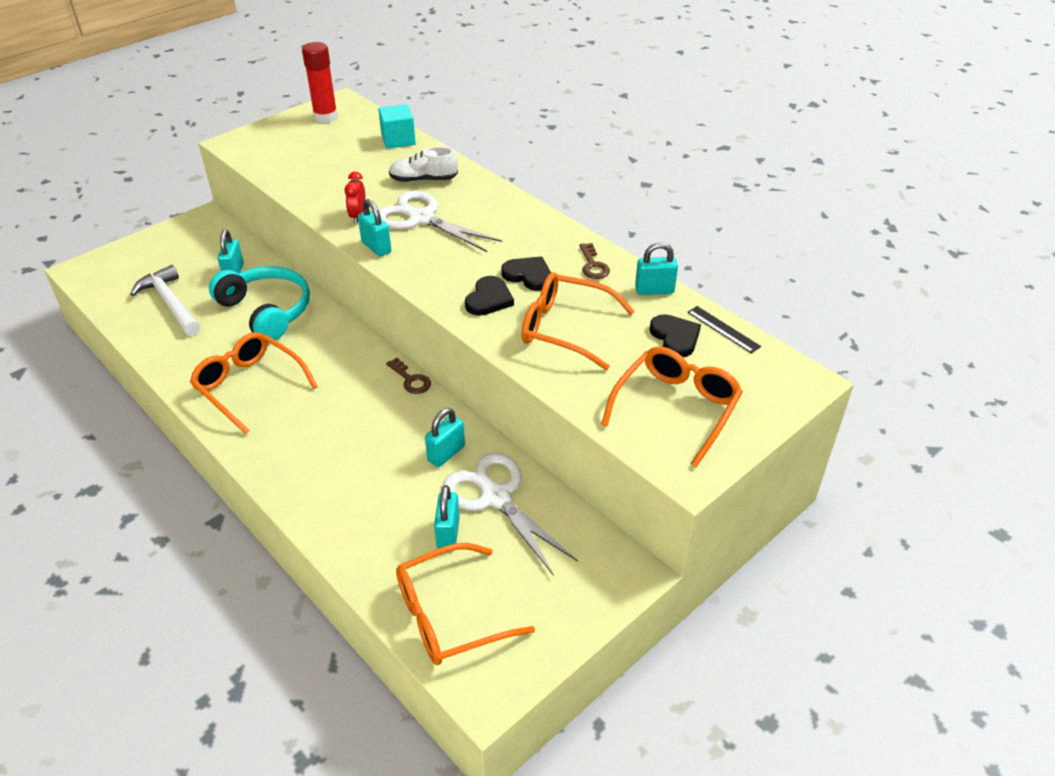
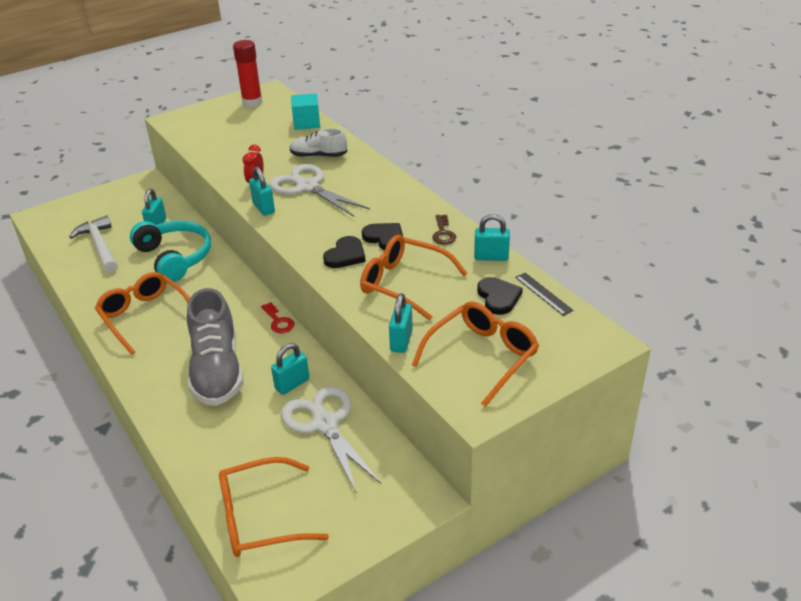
camera: 10 degrees right, 5 degrees down
(353, 444) = (217, 370): none -> grey shoe
(411, 380) = (278, 321): brown key -> red key
(448, 533) = (276, 450): turquoise padlock -> turquoise padlock (401, 341)

